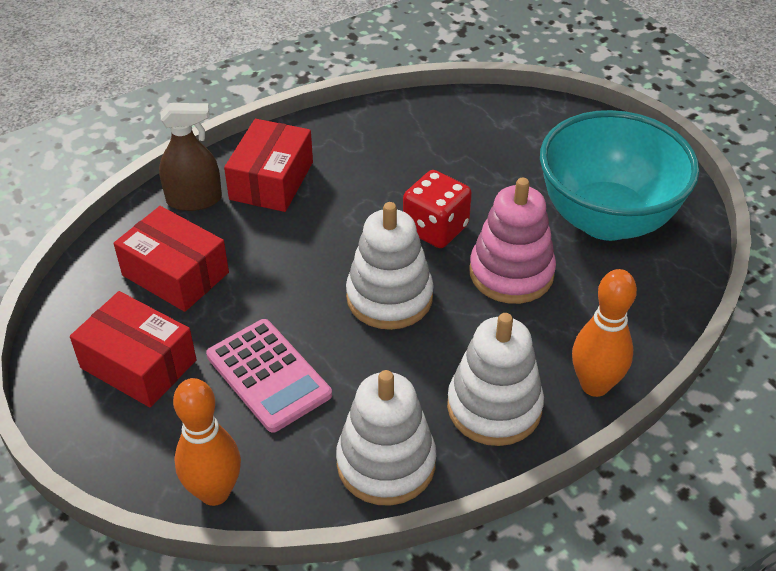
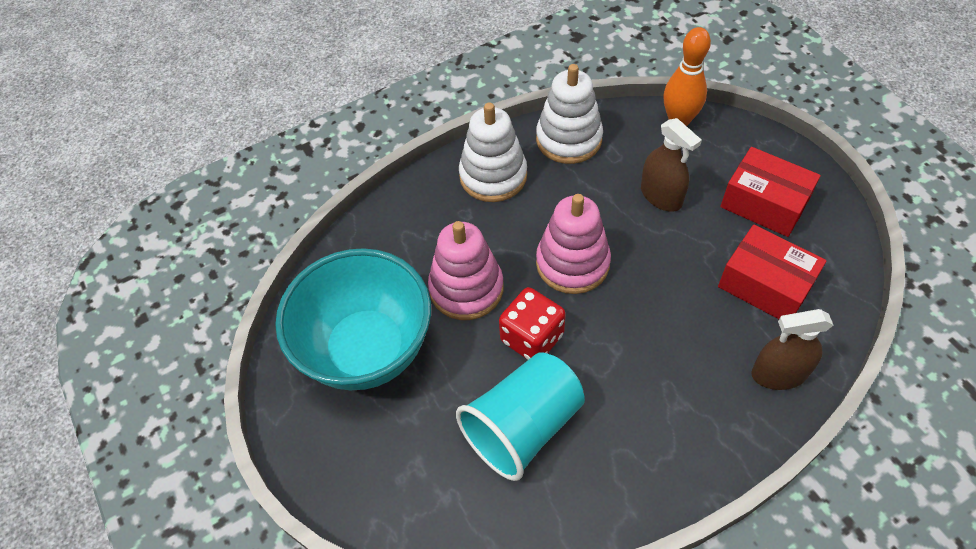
camera: 175 degrees left, 10 degrees up
(268, 375) = (661, 196): pink calculator -> brown spray bottle
(271, 180) = (705, 401): red box -> none
(389, 297) = (572, 263): white stacking toy -> pink stacking toy
(442, 164) = (523, 427): none -> turquoise cup
(594, 385) = (418, 192): orange bowling pin -> none

